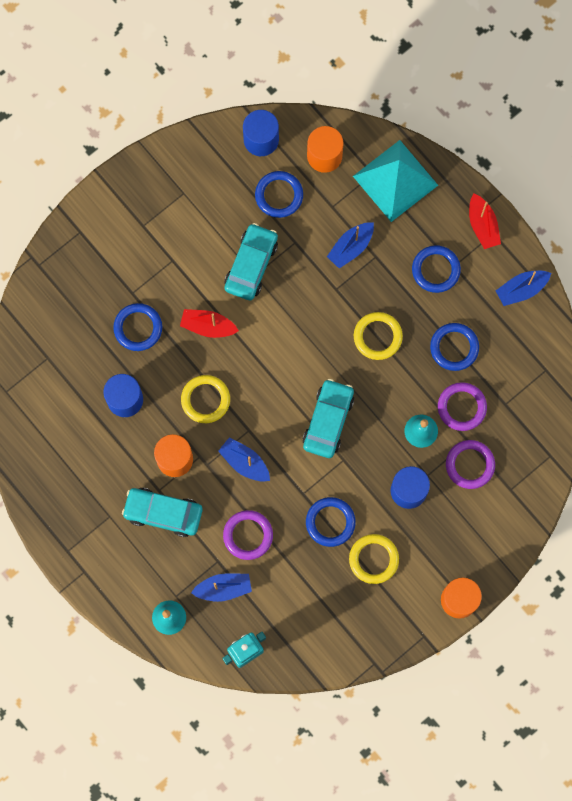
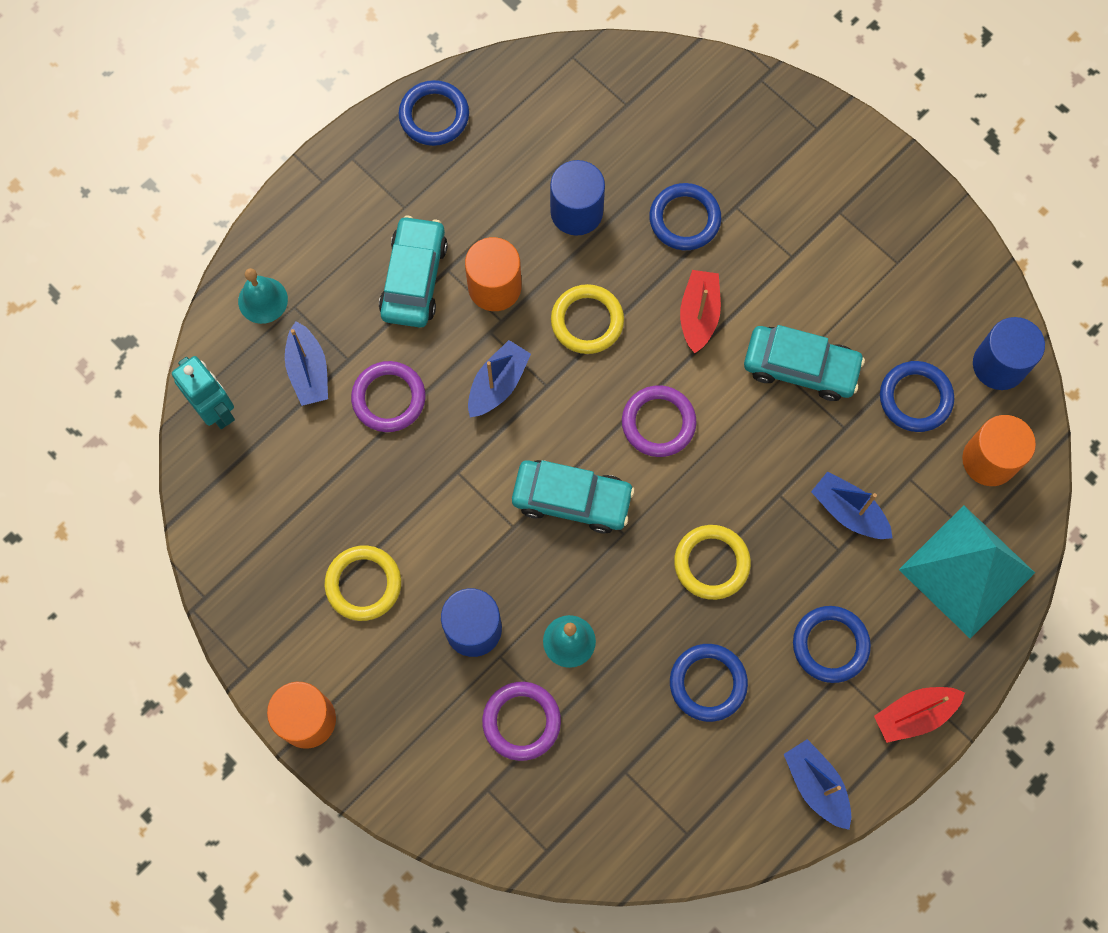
camera: 85 degrees right, 5 degrees down
(330, 522) = (416, 515): blue ring -> blue ring (434, 116)
(461, 407) = (613, 702): purple ring -> purple ring (658, 423)

